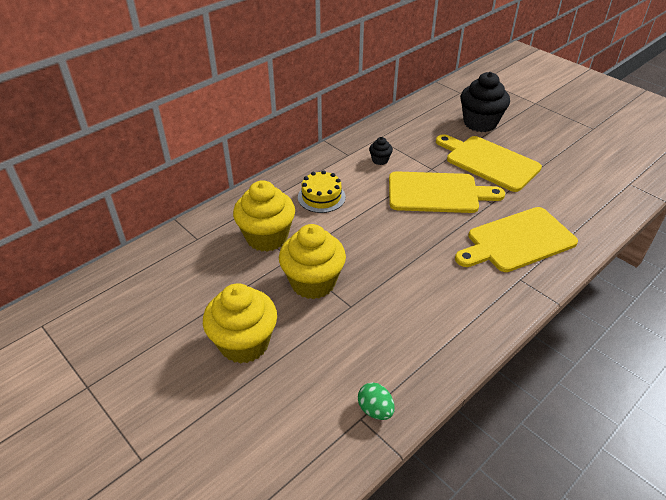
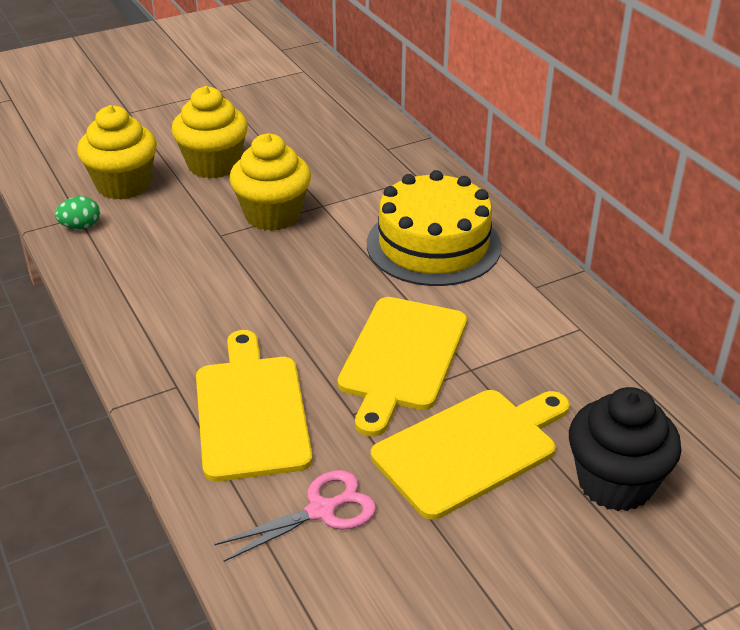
camera: 105 degrees right, 5 degrees down
(267, 237) = (368, 193): yellow cupcake -> yellow cupcake (123, 185)
(321, 197) = (433, 245): yellow cake -> yellow cake, size x1.89
(380, 160) = (511, 317): black cupcake -> none
(562, 200) = (321, 511): none -> pink scissors

